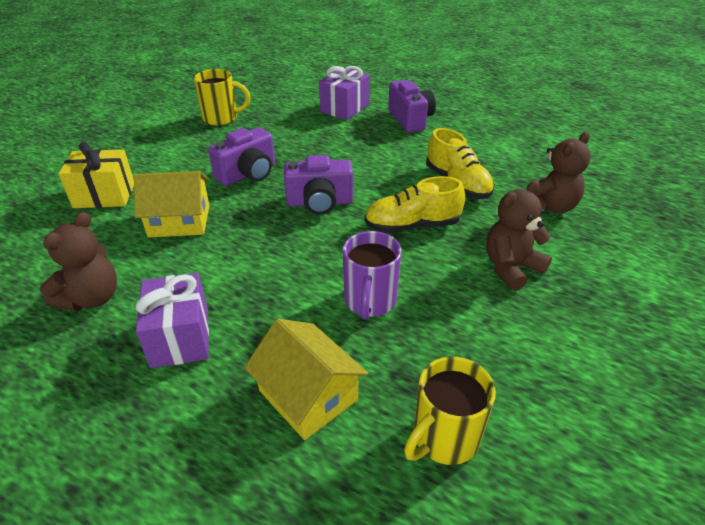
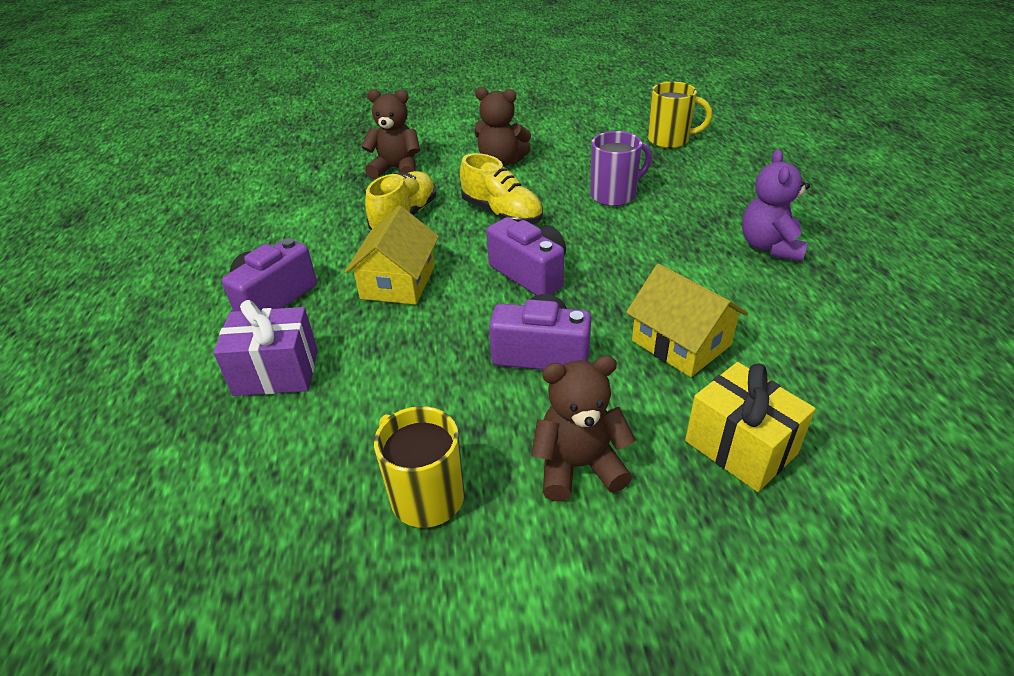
camera: 125 degrees left, 0 degrees up
(92, 298) = (827, 316): brown teddy bear -> brown teddy bear (578, 466)
(180, 337) = (769, 247): purple gift -> purple teddy bear
(308, 395) = (716, 182): yellow house -> yellow house (398, 282)

